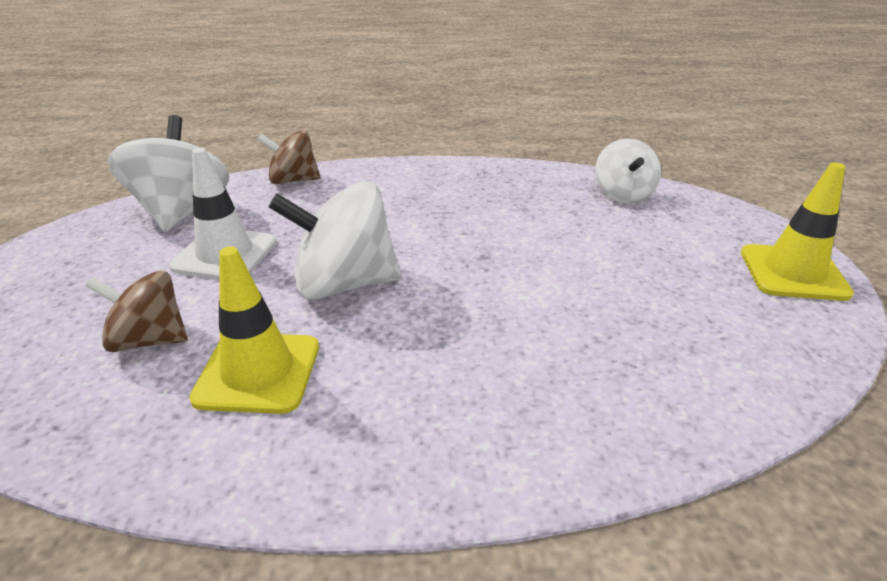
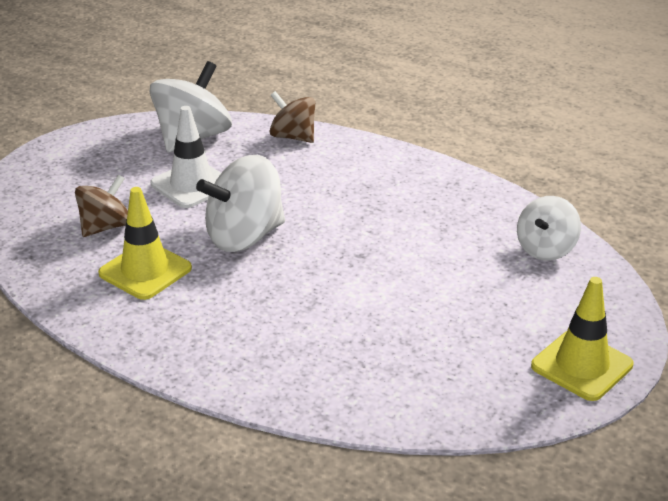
camera: 35 degrees right, 0 degrees up
(149, 340) = (105, 227): brown spinning top -> brown spinning top turned 90 degrees clockwise
(344, 284) = (244, 236): white spinning top -> white spinning top turned 60 degrees counterclockwise

